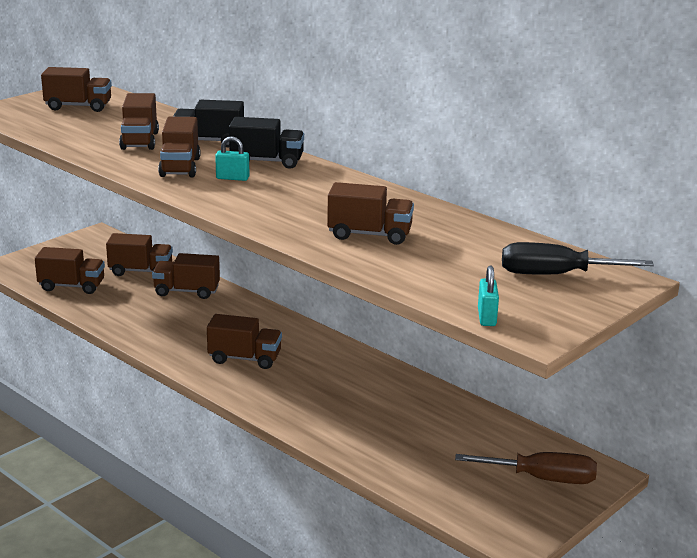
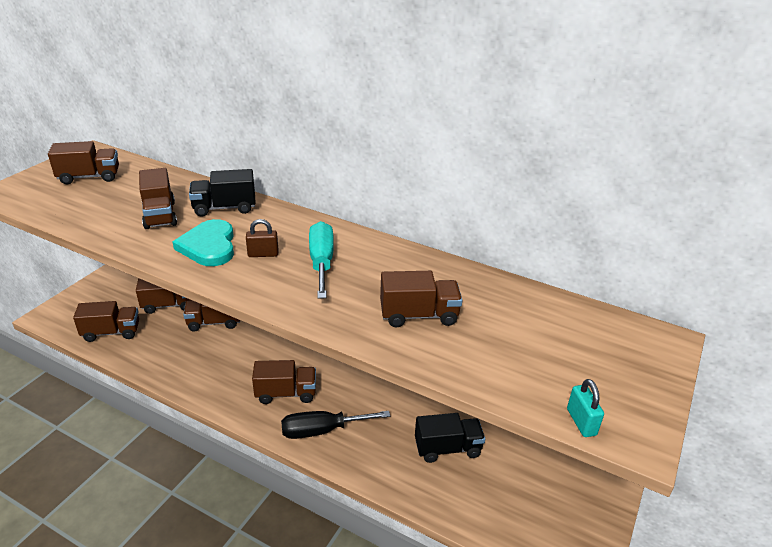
camera: 15 degrees left, 10 degrees up
(180, 167) = (209, 246): brown truck -> turquoise heart
(232, 178) = (263, 254): turquoise padlock -> brown padlock
(267, 162) = (286, 227): black truck -> black truck (447, 448)
(290, 189) = (321, 262): none -> turquoise screwdriver
(542, 479) = (574, 490): brown screwdriver -> none
(555, 275) = (604, 344): black screwdriver -> black screwdriver (322, 430)

